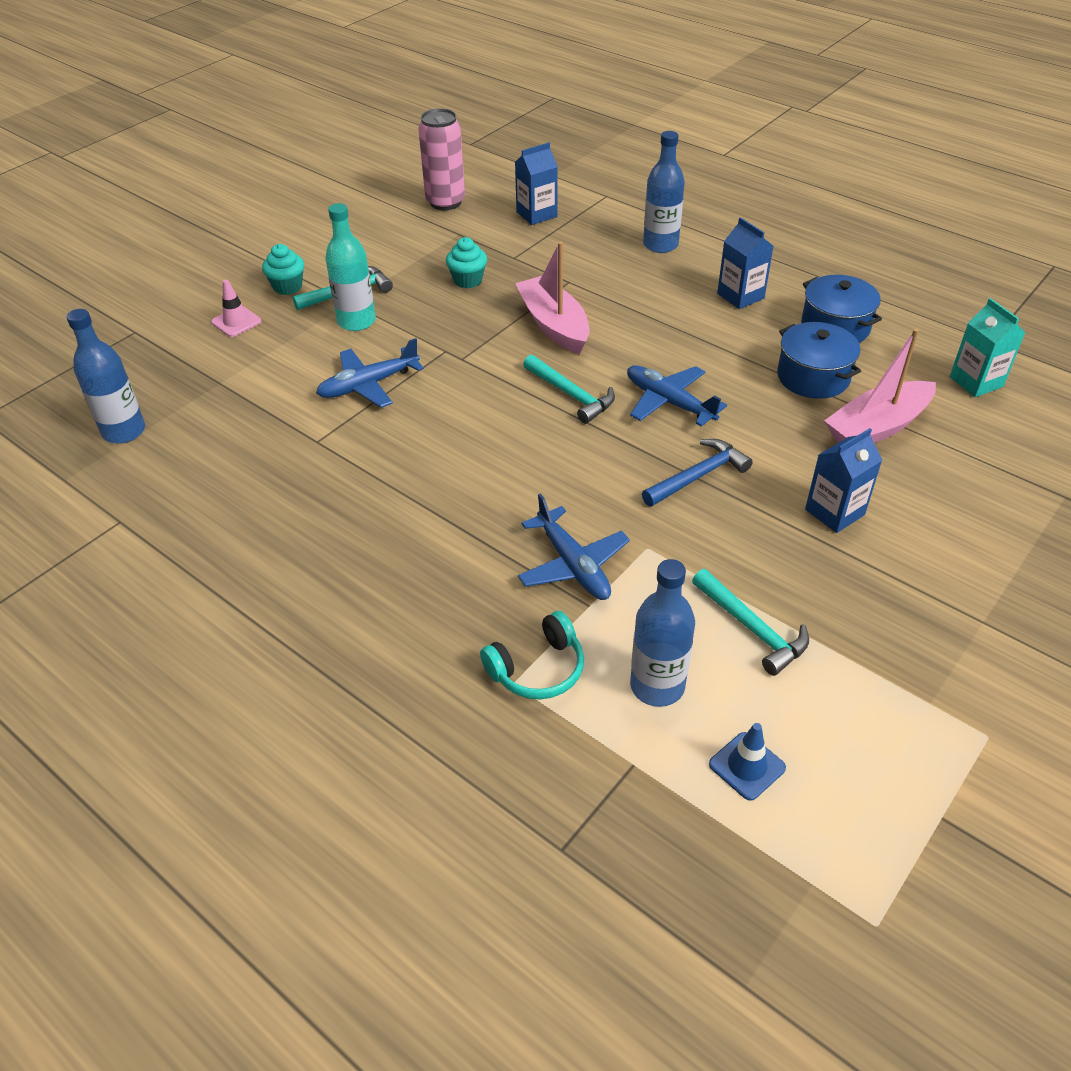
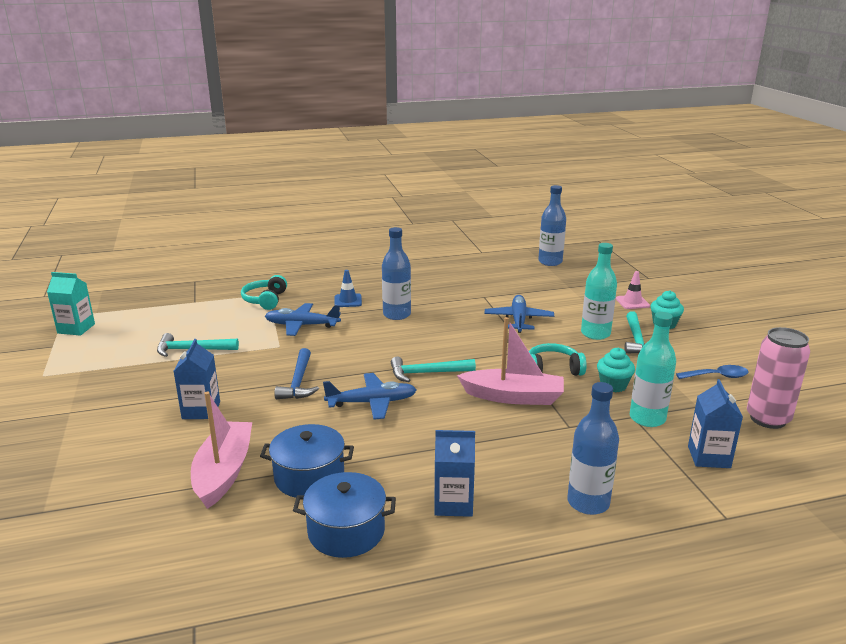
camera: 125 degrees right, 20 degrees down
(389, 235) = (717, 376): none -> blue spoon
(472, 321) = (553, 369): none -> turquoise headphones
(509, 250) = (647, 418): none -> turquoise bottle
(657, 686) = (212, 318): blue bottle -> blue bottle (397, 314)
(747, 766) = (149, 320): blue traffic cone -> blue traffic cone (348, 301)
(976, 382) = (176, 564): turquoise carton -> turquoise carton (76, 328)

